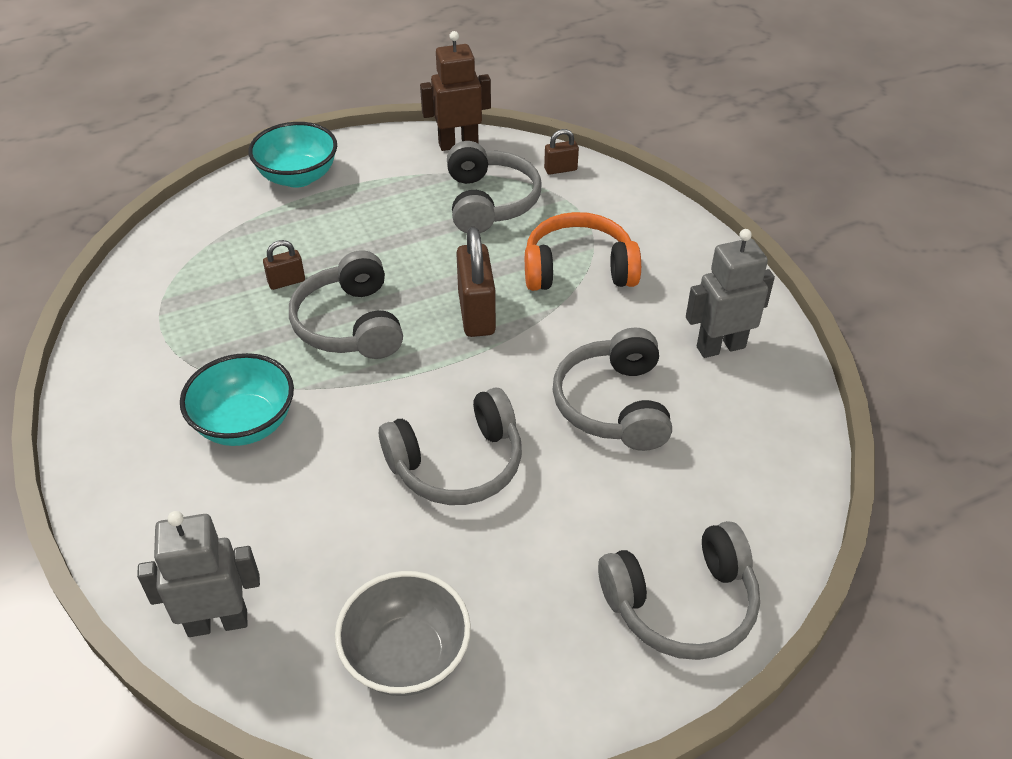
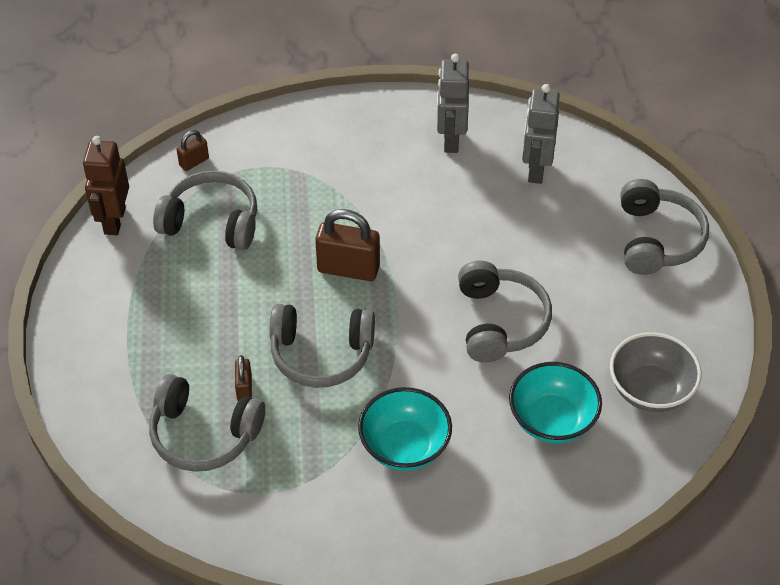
camera: 70 degrees left, 5 degrees up
(217, 622) = (589, 493): grey robot -> grey robot (536, 169)
(298, 177) = (93, 352): turquoise bowl -> turquoise bowl (552, 420)
(560, 169) = (194, 162): brown padlock -> brown padlock turned 45 degrees clockwise
(578, 269) = (328, 191): orange headphones -> none
(614, 404) = (480, 217): grey headphones -> grey headphones (204, 434)

